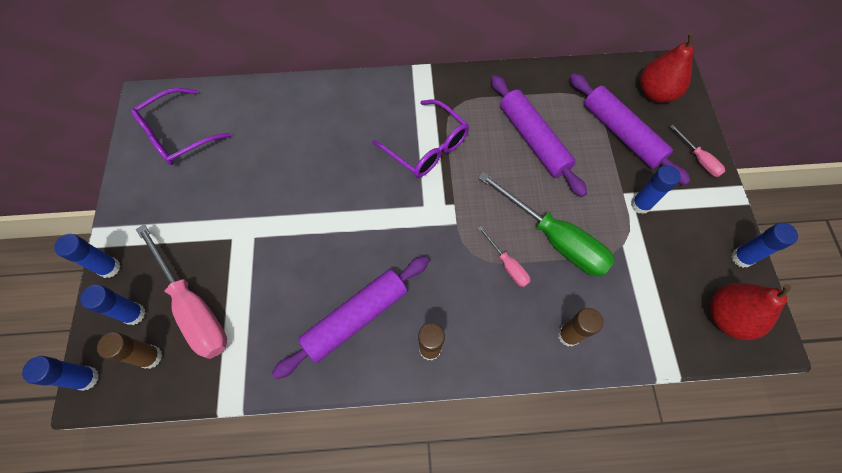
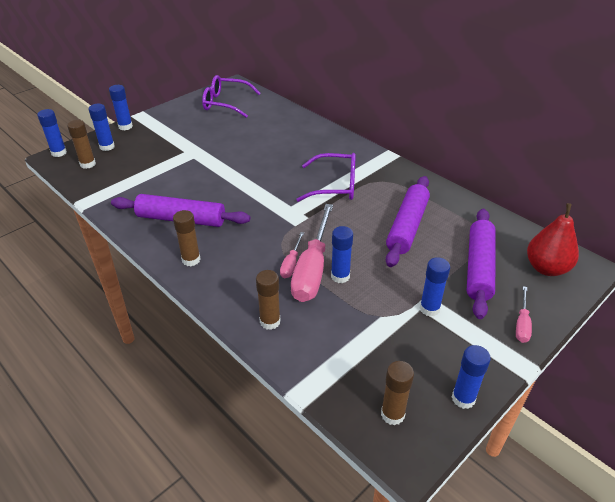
camera: 50 degrees right, 25 degrees down
(193, 307) = (129, 161): pink screwdriver -> pink screwdriver (312, 269)
(427, 147) = (335, 185): purple glasses -> purple glasses turned 90 degrees counterclockwise
(554, 239) = (340, 276): green screwdriver -> blue glue stick
(727, 317) = (392, 414): red pear -> brown glue stick

